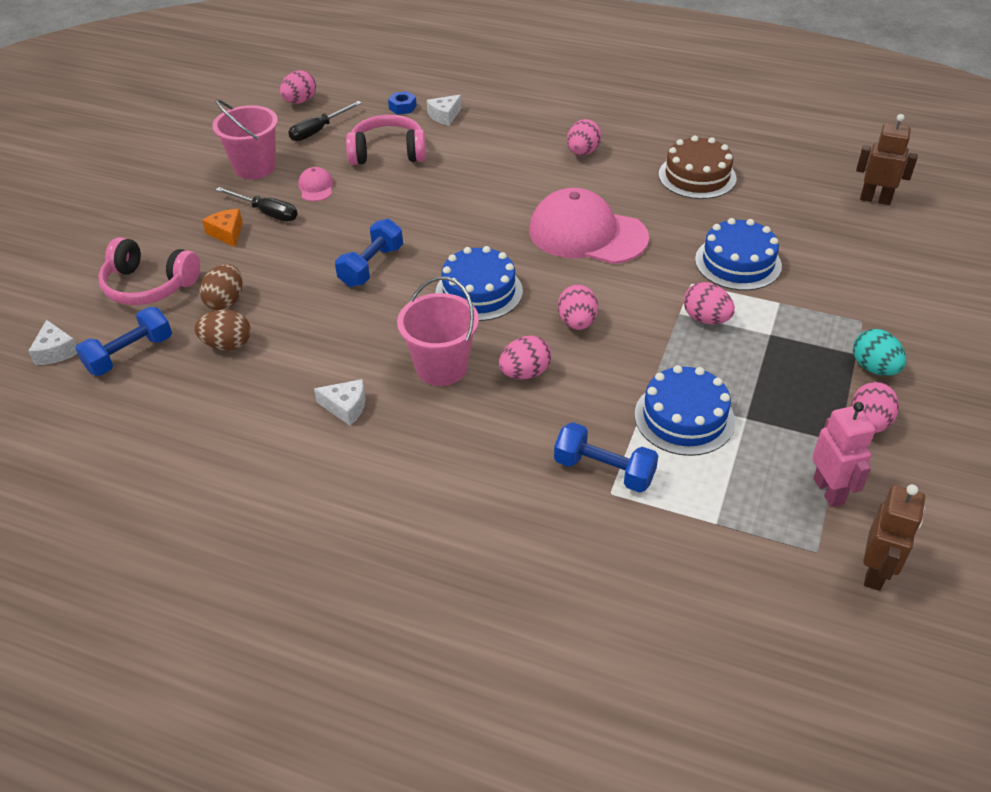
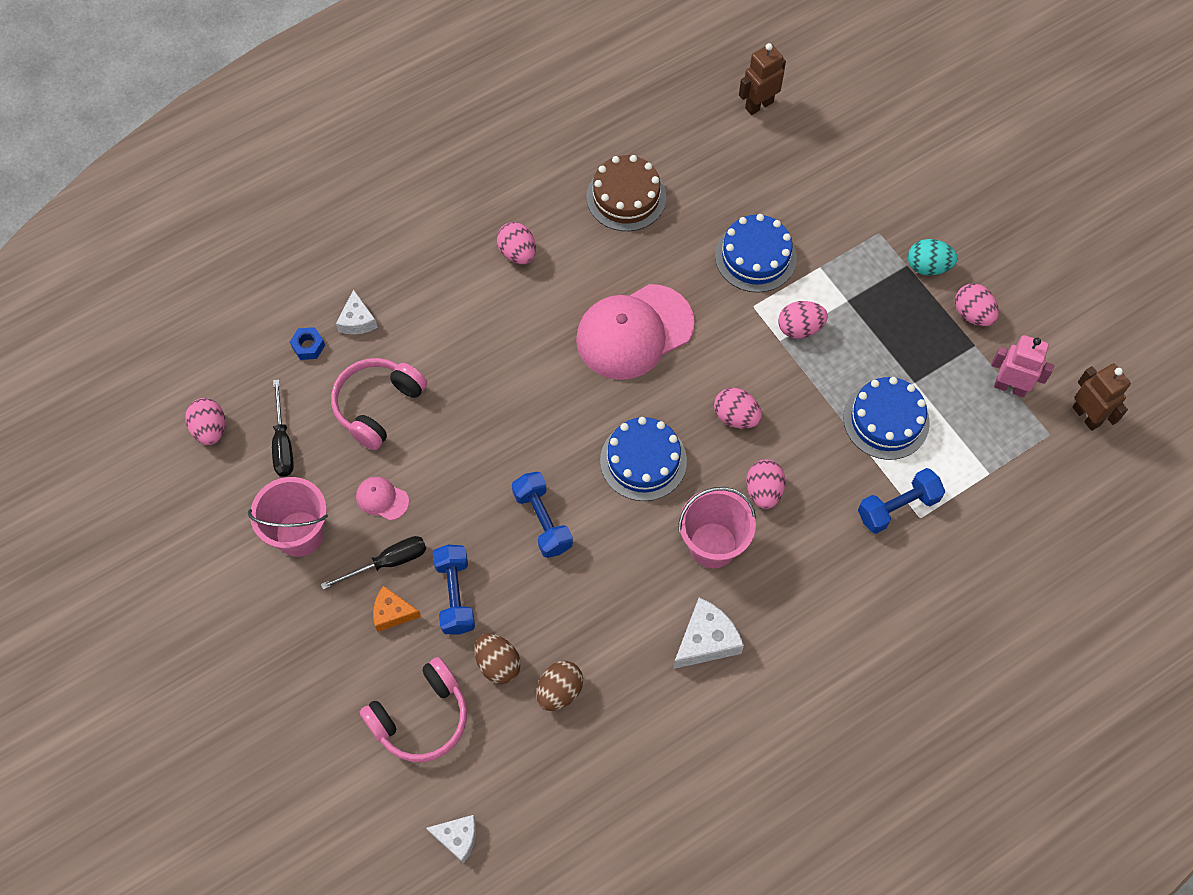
camera: 55 degrees left, 20 degrees up
(130, 354) = (511, 776): blue dumbbell -> blue dumbbell (455, 595)
(346, 407) = (706, 640): white cheese -> white cheese, size x1.53

